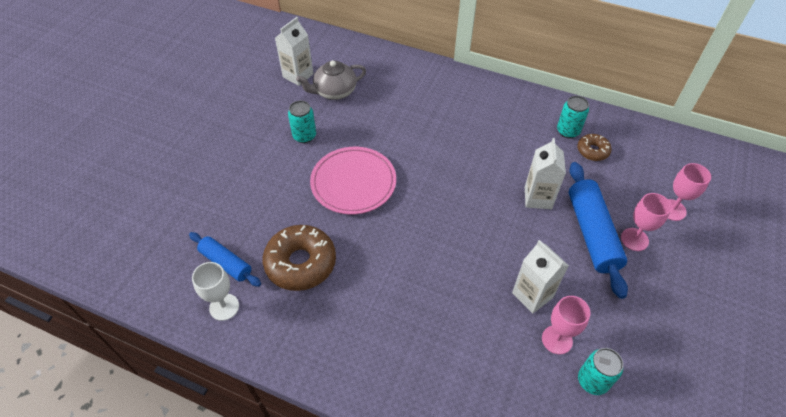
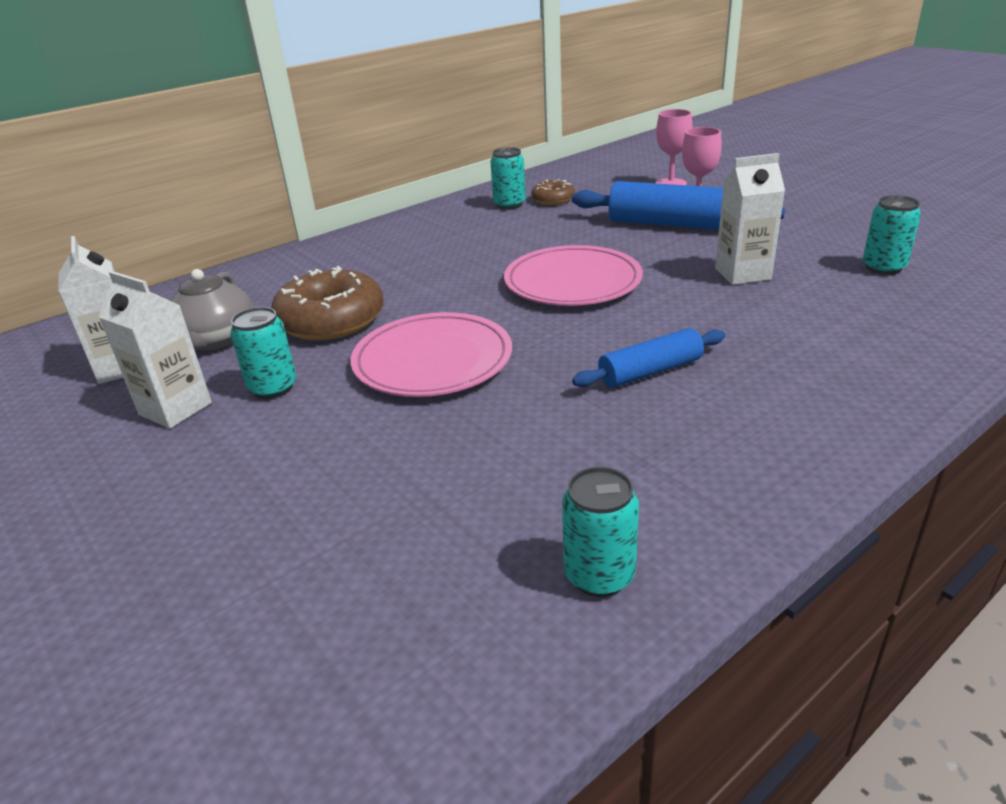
camera: 60 degrees left, 20 degrees down
(224, 307) = (599, 575): white goblet -> turquoise can
(226, 263) = (485, 550): blue rolling pin -> blue rolling pin (650, 371)
(301, 263) = (558, 449): brown donut -> brown donut (331, 320)
(470, 208) = (572, 282): none -> pink plate
(538, 198) = (594, 240): white carton -> white carton (175, 409)
(557, 340) = (817, 274): pink goblet -> none

